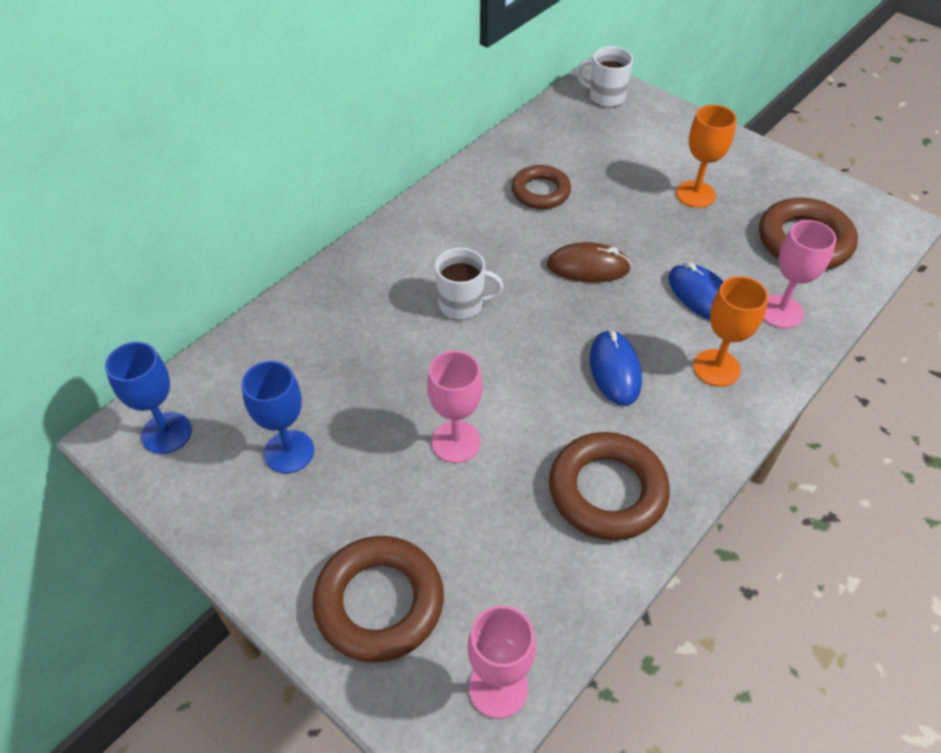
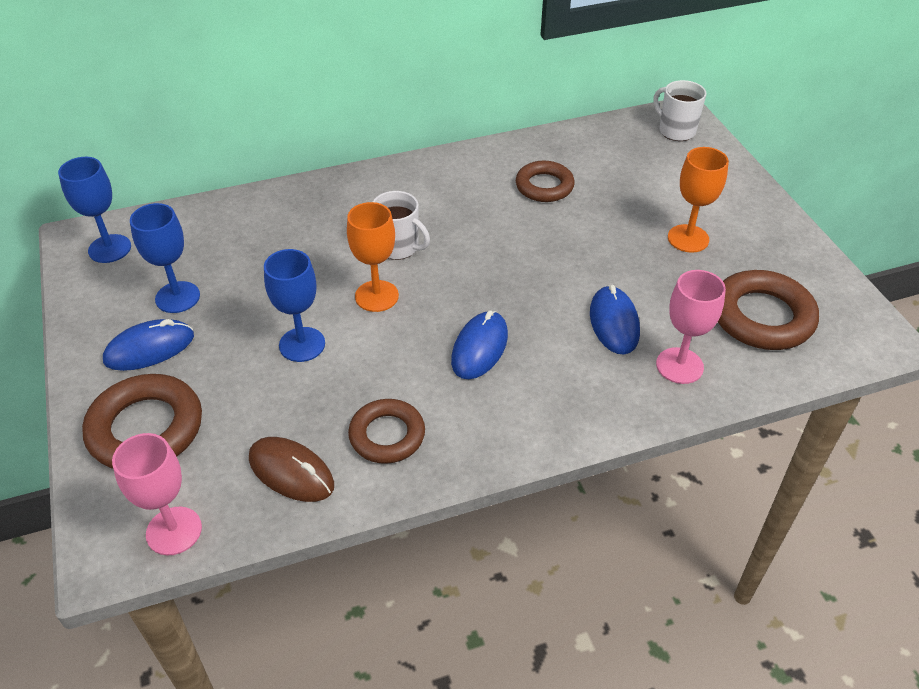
camera: 30 degrees right, 5 degrees down
(308, 519) = (149, 348): none -> blue mouse
(456, 442) = (302, 344): pink goblet -> blue goblet
(588, 267) = (531, 260): brown mouse -> brown mouse (291, 472)
(607, 491) = (387, 435): brown ring -> brown ring, size x0.66
(716, 368) = (573, 385): orange goblet -> orange goblet (376, 296)

